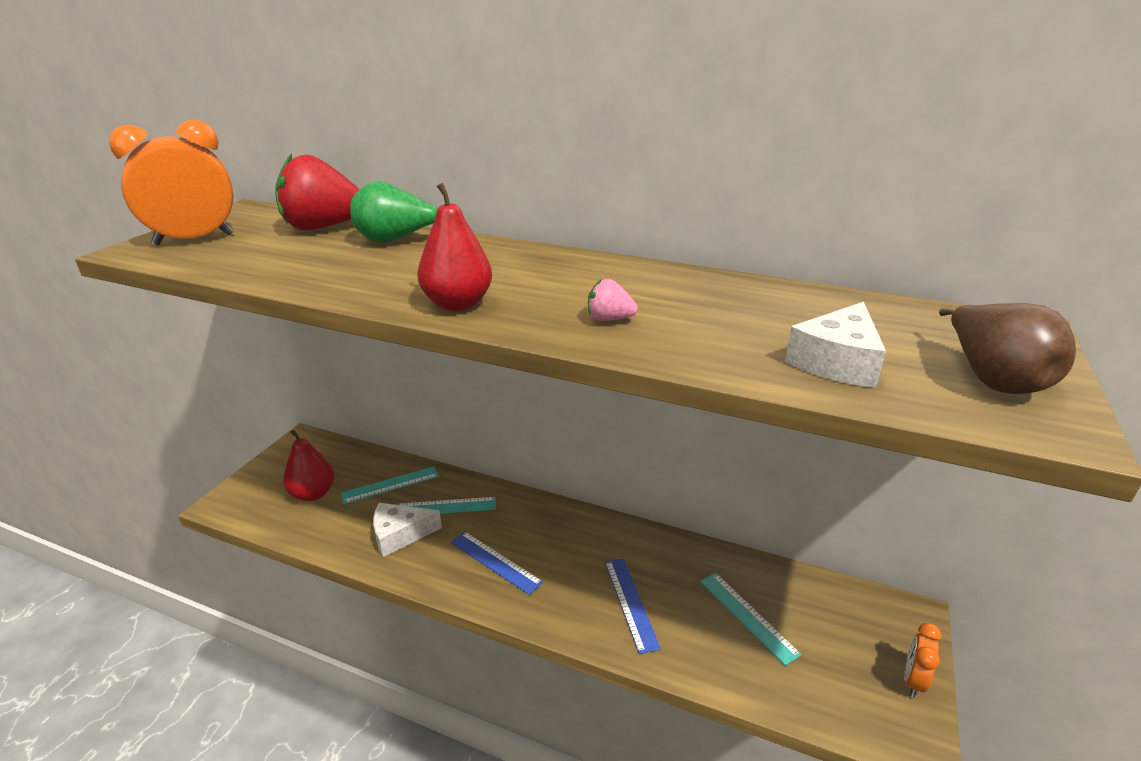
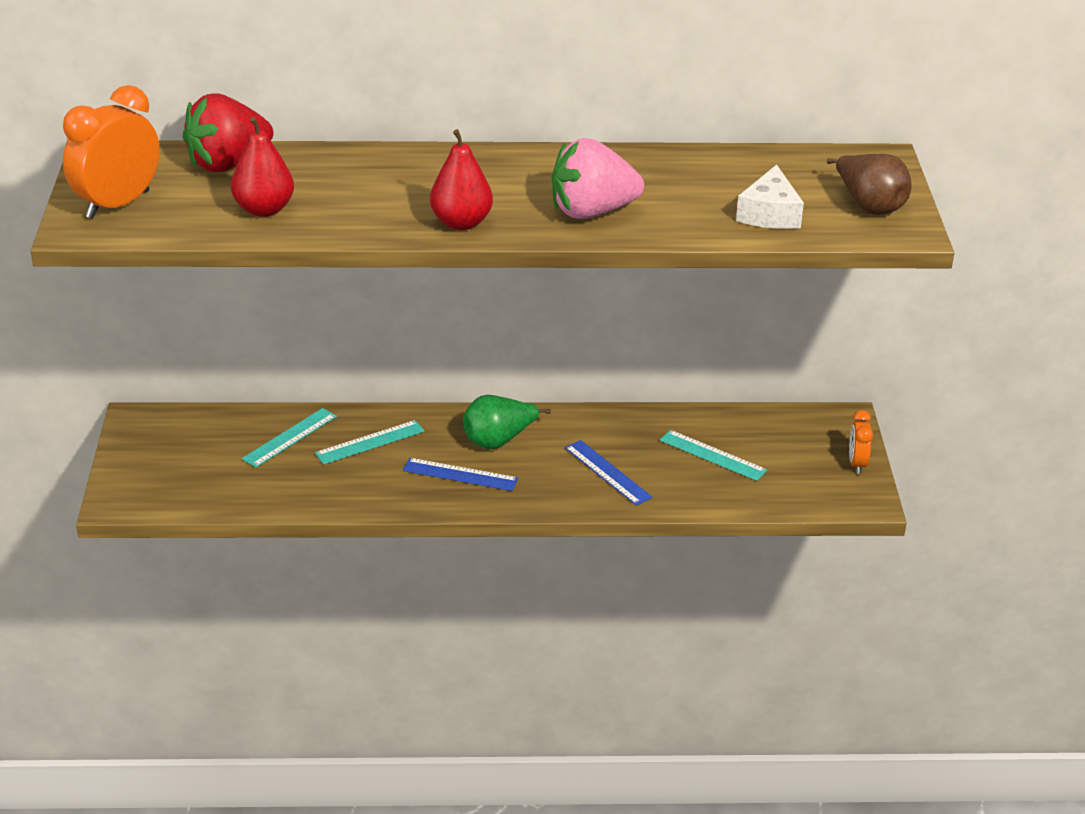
camera: 25 degrees left, 5 degrees up
(313, 494) = (210, 467): red pear -> red pear (264, 209)
(395, 240) = (324, 166): green pear -> green pear (498, 441)
(400, 535) = (344, 478): white cheese -> none
(609, 319) = (592, 212): pink strawberry -> pink strawberry, size x2.28

